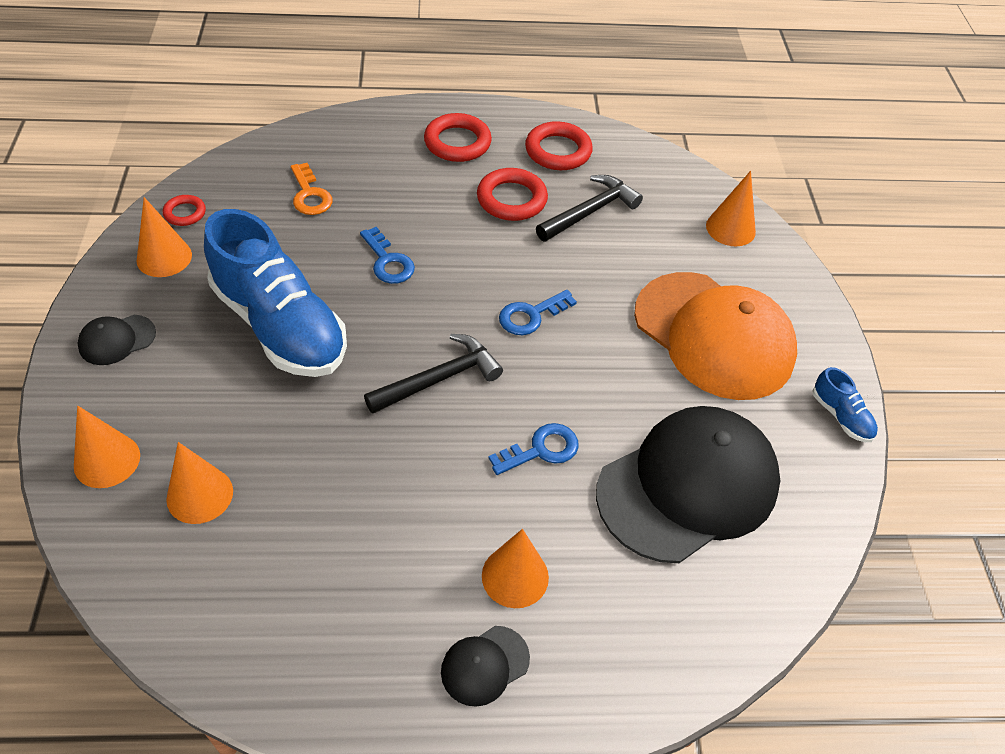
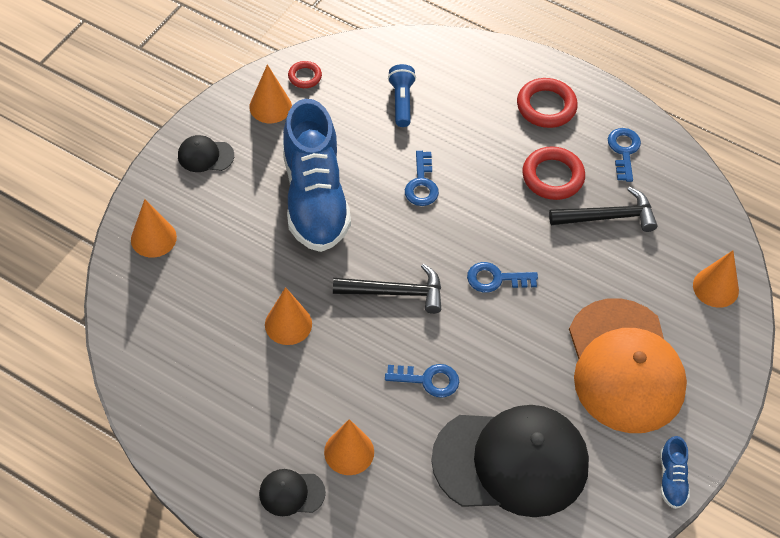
camera: 35 degrees right, 5 degrees up
(200, 495) = (193, 290): orange cone -> orange cone (288, 324)
(310, 195) = (401, 101): orange key -> blue flashlight
(558, 151) = (623, 151): red ring -> blue key

